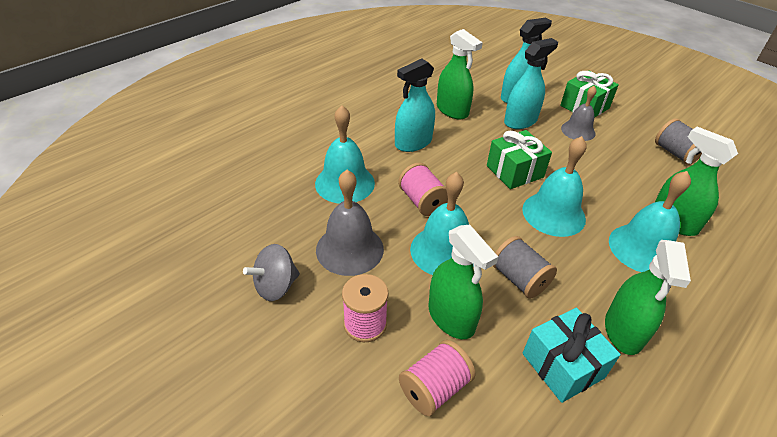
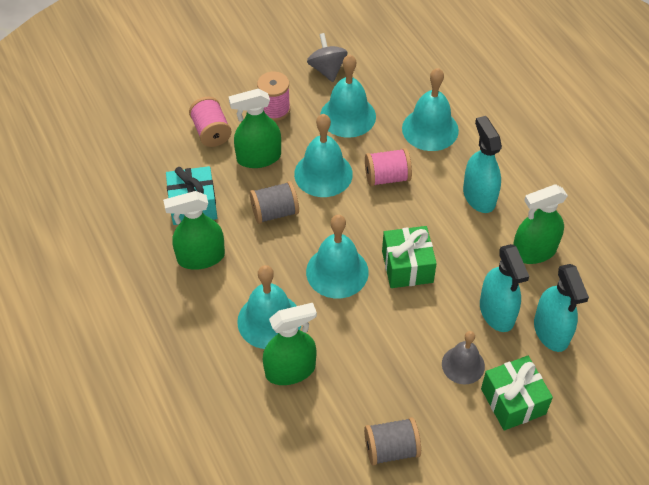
camera: 110 degrees right, 10 degrees up
(349, 249) = (348, 116): grey bell -> turquoise bell
(623, 330) = (201, 257): green spray bottle -> green spray bottle turned 45 degrees counterclockwise

